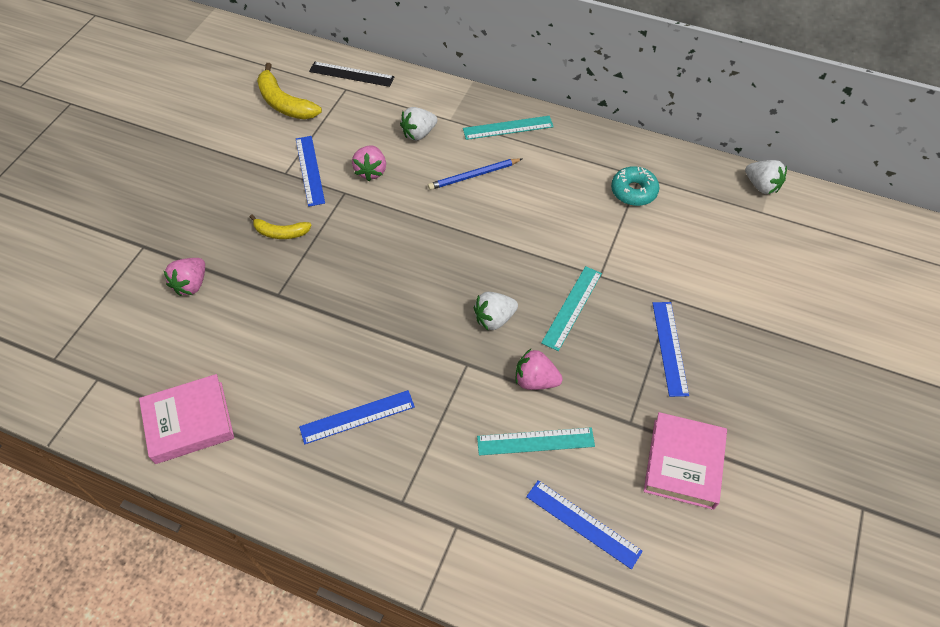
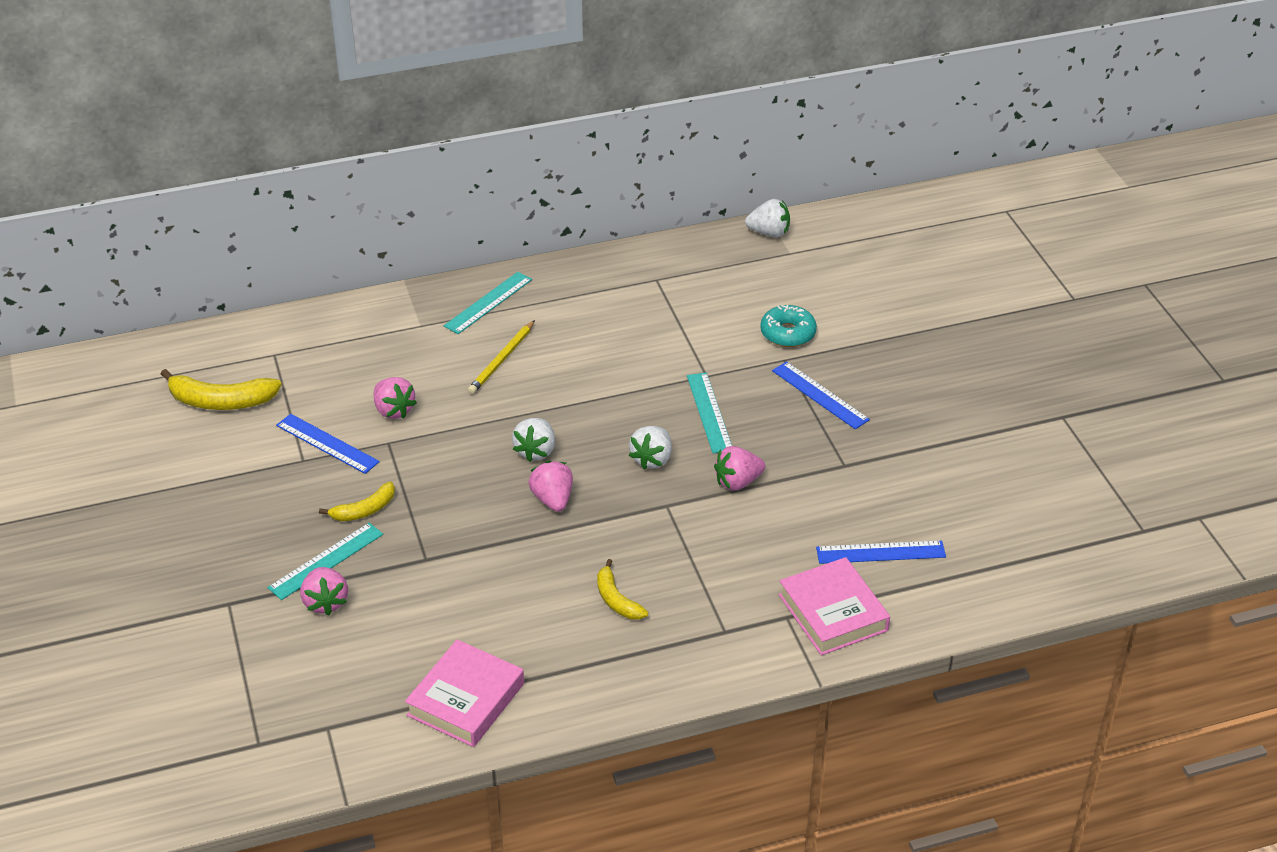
camera: 40 degrees left, 15 degrees down
(351, 74) = (264, 338): black ruler -> none
(357, 417) = (616, 599): blue ruler -> yellow banana
(398, 305) = (553, 499): none -> pink strawberry
(419, 133) = (403, 353): white strawberry -> white strawberry (536, 451)
(474, 176) = (502, 360): blue pencil -> yellow pencil
(535, 441) = (785, 523): turquoise ruler -> turquoise ruler (326, 561)
(633, 191) = (664, 294): turquoise donut -> turquoise donut (788, 333)
(683, 463) = (912, 467): pink book -> pink book (833, 612)

